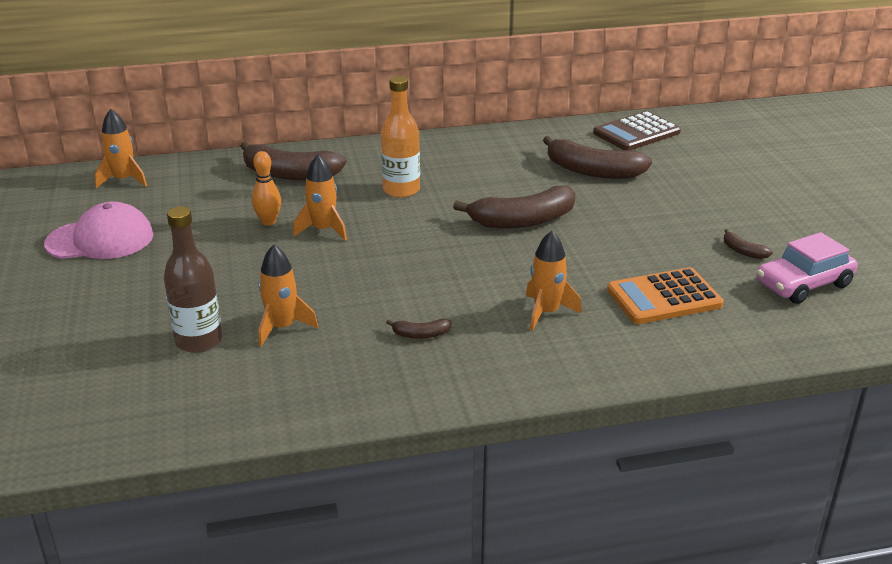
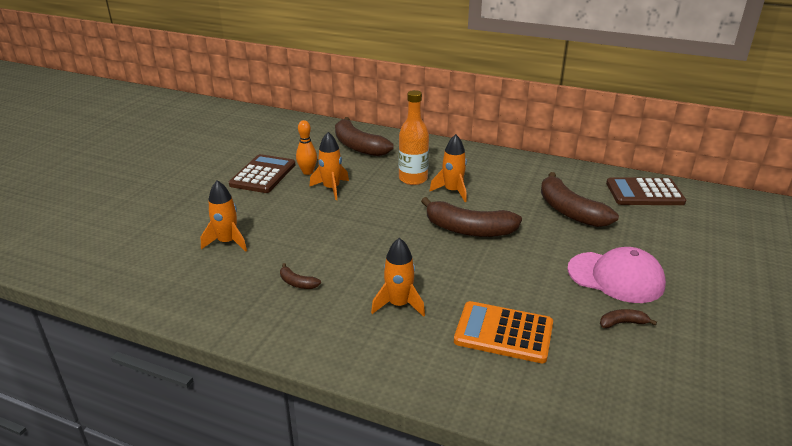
camera: 35 degrees right, 0 degrees up
(100, 239) = (210, 152): pink cap -> pink cap (616, 277)
(123, 180) = (266, 121): orange rocket -> orange rocket (452, 191)
(199, 341) = (176, 231): brown bottle -> none
(215, 243) = (263, 174): none -> brown calculator
(743, 251) = (622, 323): brown banana -> brown banana turned 90 degrees clockwise
(803, 284) = (646, 376): pink car -> none

